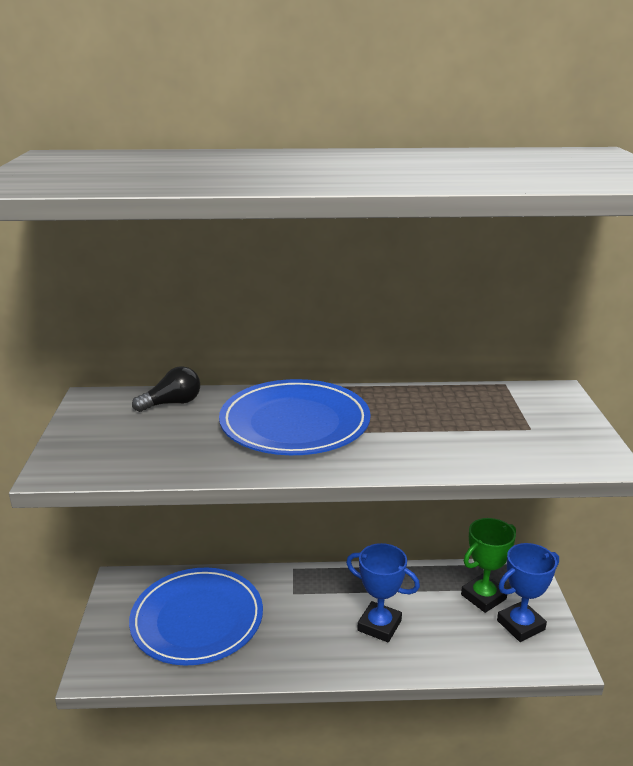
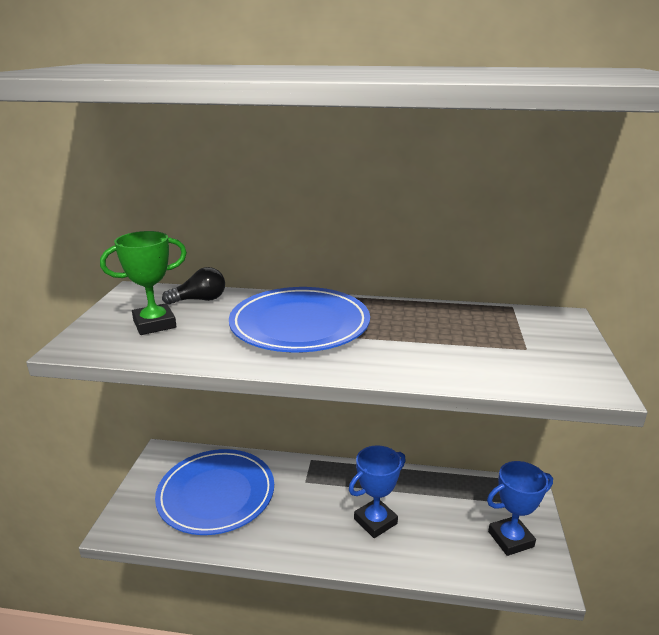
camera: 10 degrees right, 0 degrees up
(379, 625) = (375, 521): blue trophy -> blue trophy turned 75 degrees counterclockwise
(483, 597) = (479, 507): green trophy -> green trophy (154, 324)

